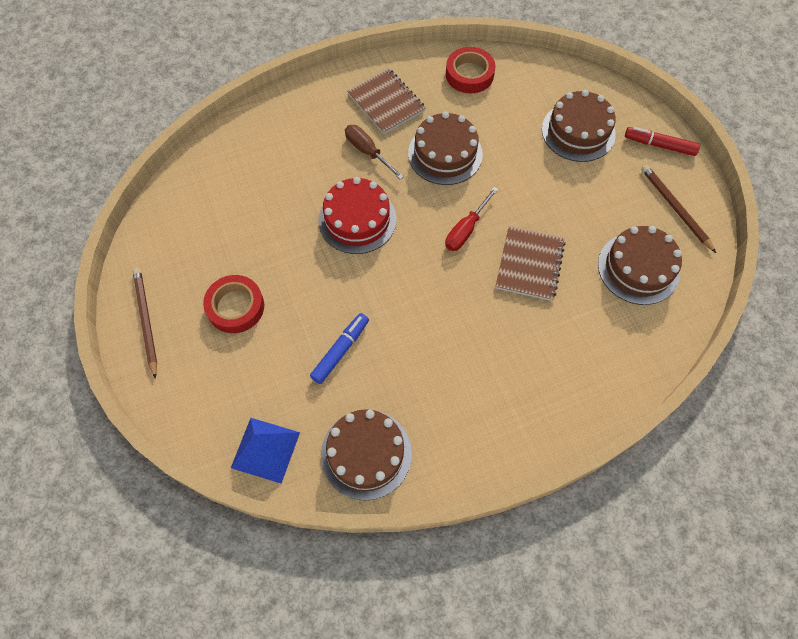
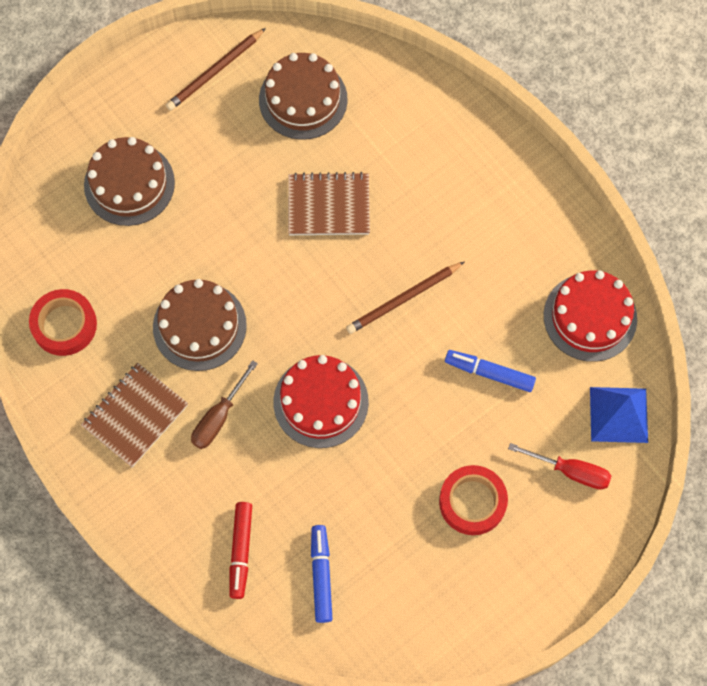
camera: 105 degrees left, 5 degrees up
(146, 321) = (520, 596): brown pencil -> brown pencil (403, 299)
(223, 190) = (321, 575): none -> blue marker
(366, 454) = (590, 317): brown cake -> red cake
(466, 230) = (302, 279): red screwdriver -> red screwdriver (570, 471)
(659, 145) = (129, 95): red marker -> red marker (241, 551)

